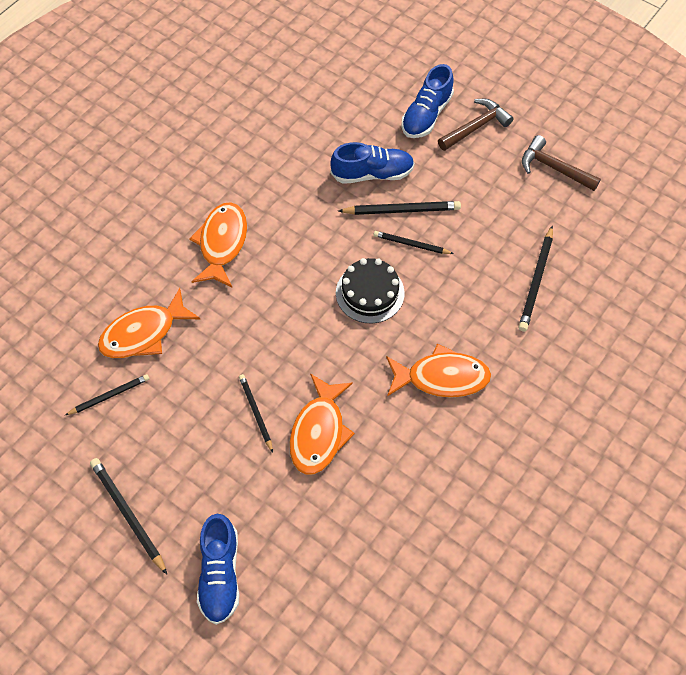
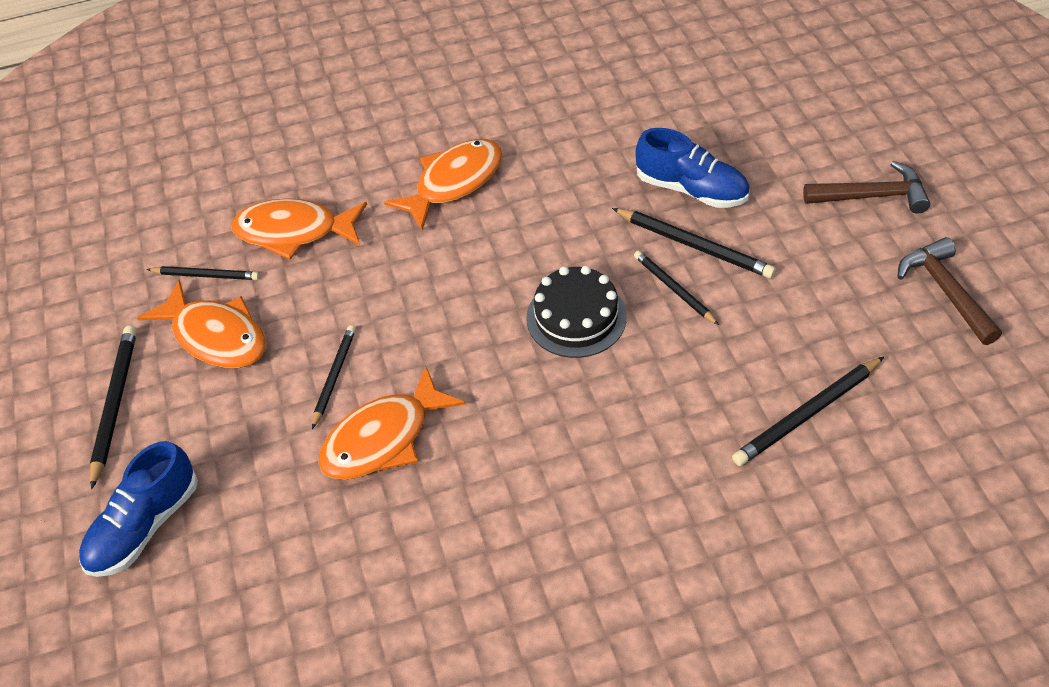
camera: 40 degrees right, 10 degrees down
(426, 115) = (816, 155): blue shoe -> none
(442, 377) = (583, 461): orange fish -> orange fish (216, 336)

